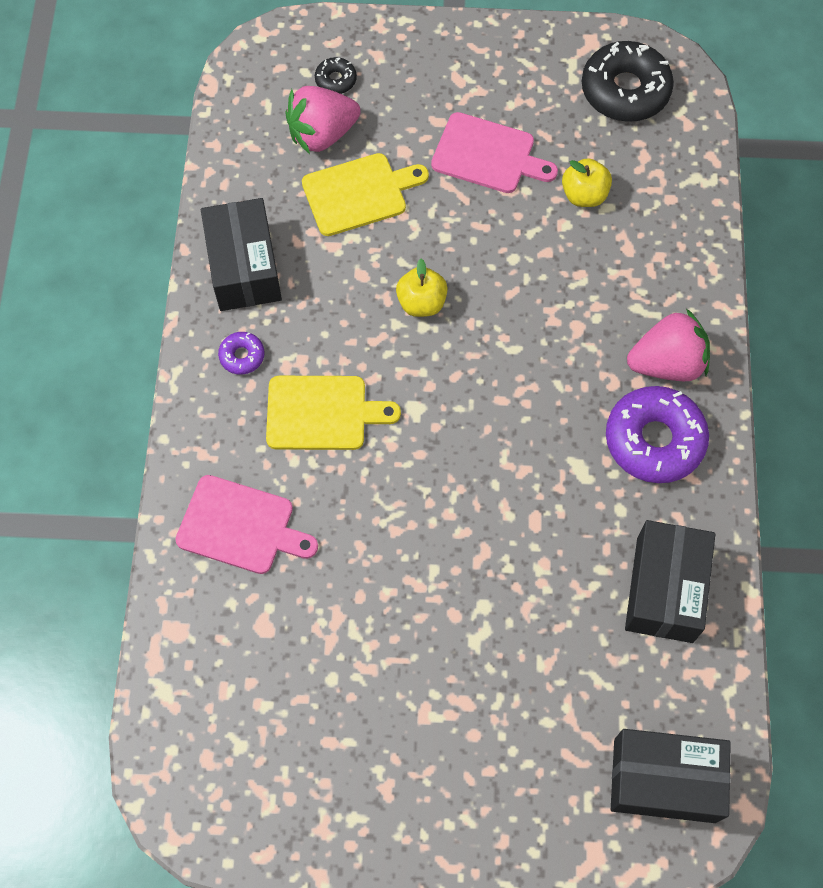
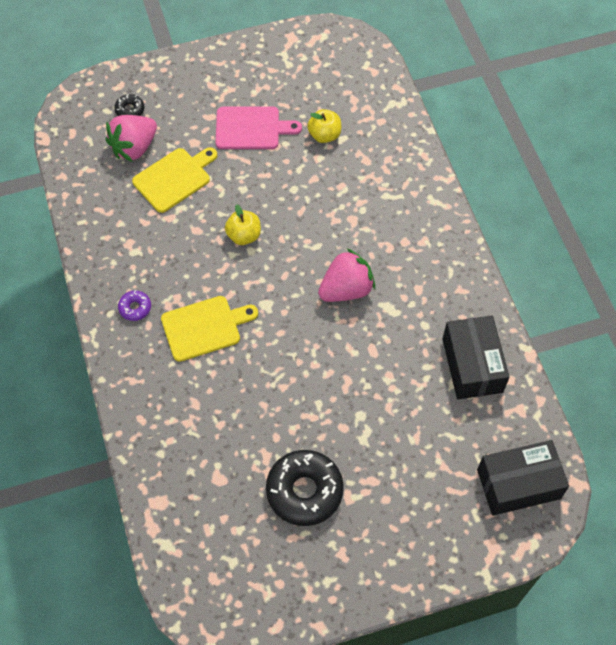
camera: 20 degrees left, 5 degrees down
(240, 526) = (177, 419): pink cutting board -> none
(244, 267) = (114, 249): black box -> none
(625, 90) = (325, 62): black donut -> black donut (304, 491)
(654, 440) = (429, 274): purple donut -> none
(667, 363) = (418, 224): pink strawberry -> pink strawberry (346, 289)

